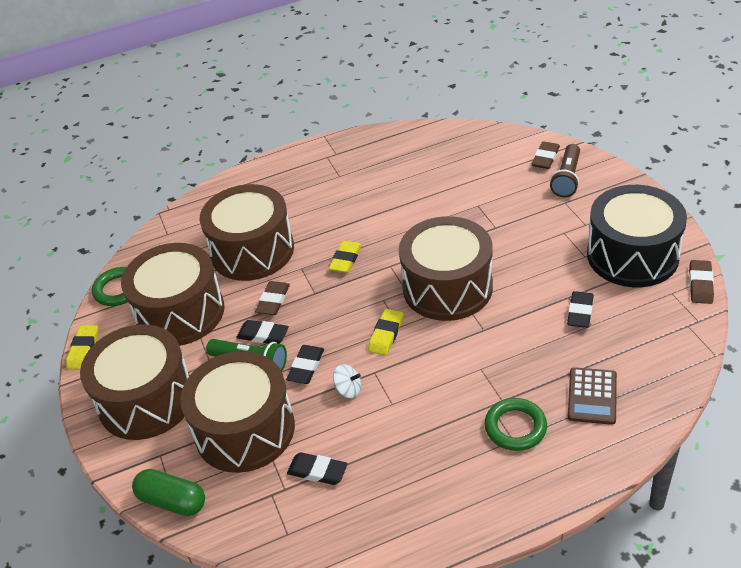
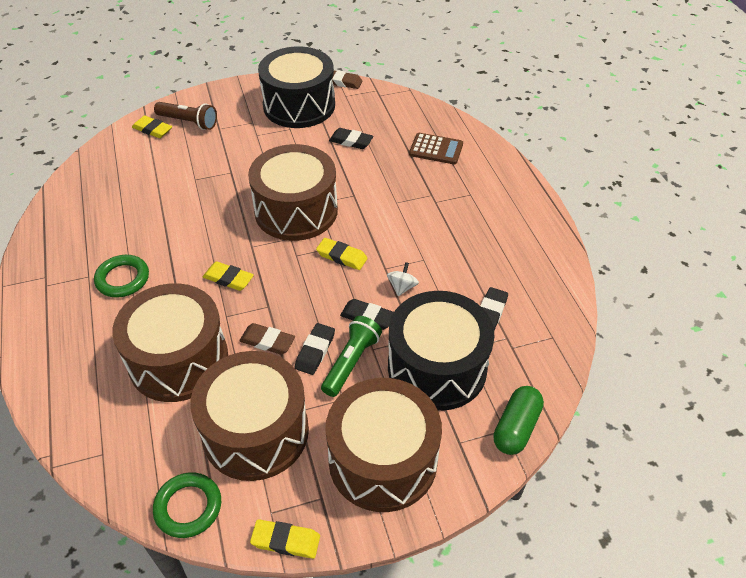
camera: 90 degrees left, 5 degrees up
(245, 429) = (437, 367): brown drum -> black drum
(515, 427) = (459, 191): green ring -> green ring (123, 279)
(545, 158) = (152, 129): brown eraser -> yellow eraser

